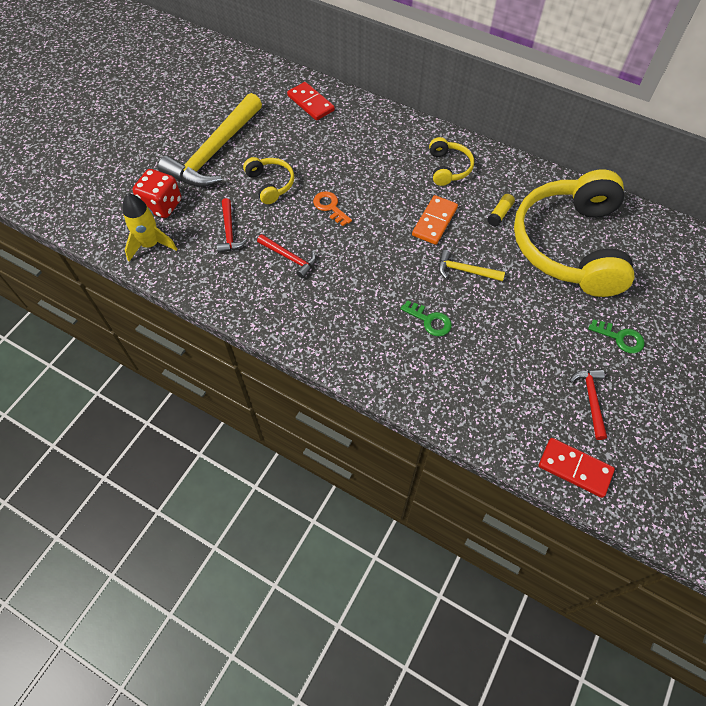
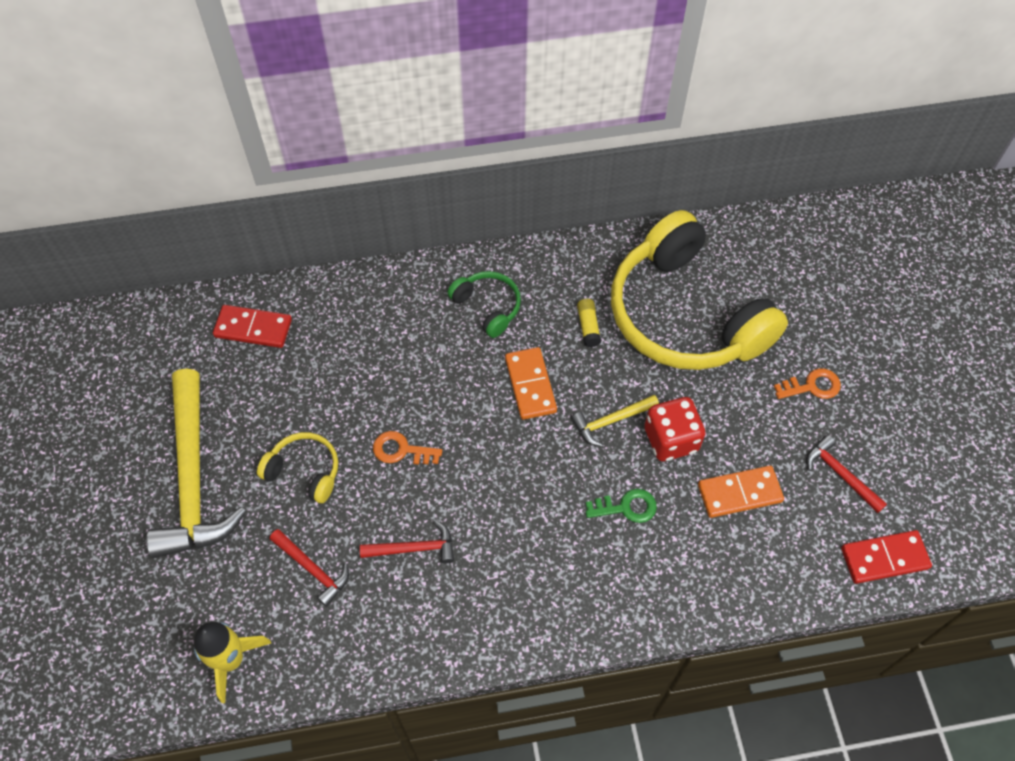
camera: 40 degrees left, 0 degrees up
(162, 205) = (195, 598): red dice -> red dice (671, 439)
(448, 168) = (487, 307): yellow headphones -> green headphones
(510, 362) = (739, 493): none -> orange domino
(620, 338) = (812, 386): green key -> orange key

